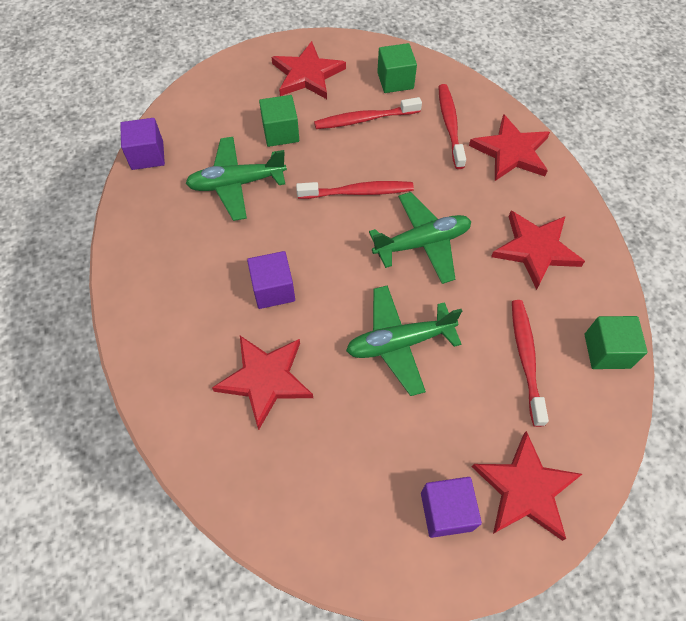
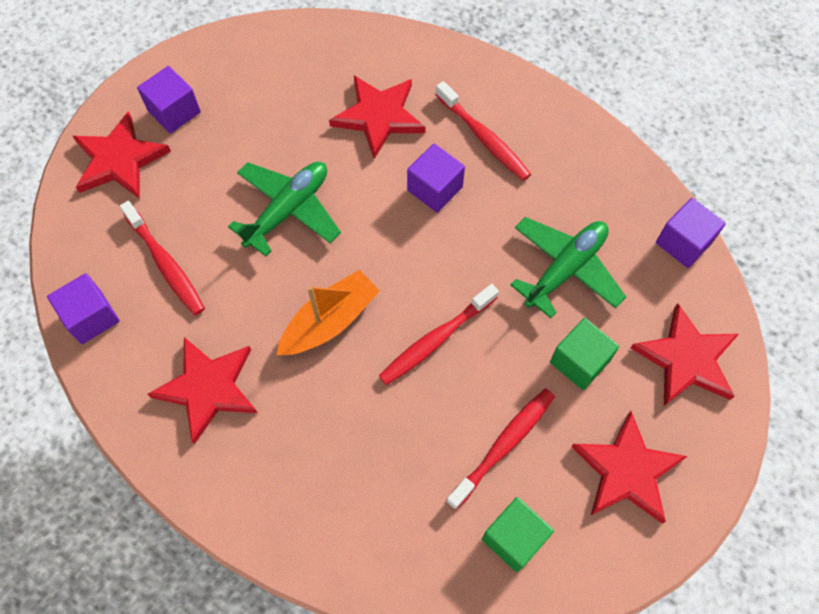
camera: 145 degrees right, 5 degrees up
(422, 243) = (330, 321): green plane -> orange boat
(450, 125) = (398, 506): red toothbrush -> red toothbrush (484, 138)
(511, 152) = (301, 512): red star -> red star (686, 359)
(607, 351) = (91, 317): green cube -> purple cube

